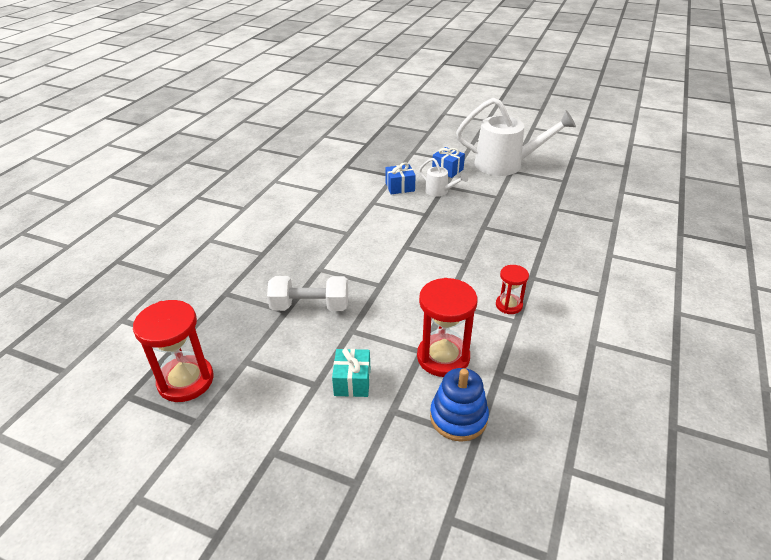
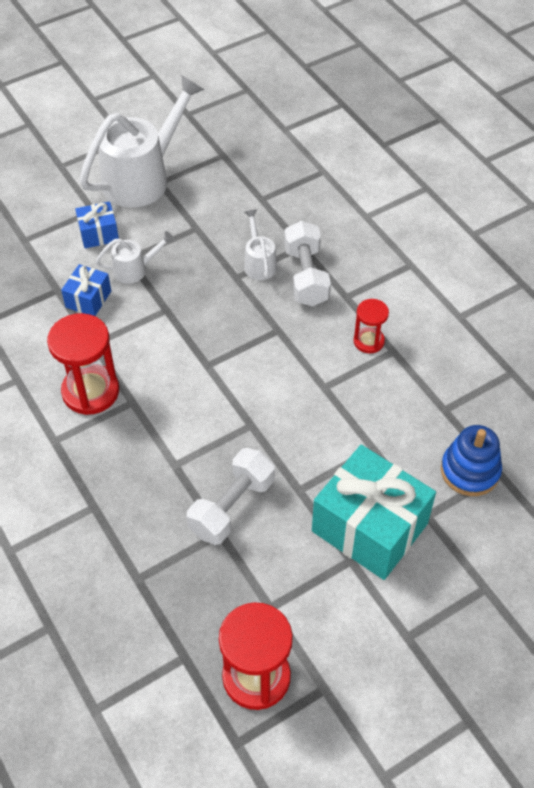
camera: 55 degrees left, 15 degrees up
(352, 381) = (369, 527): turquoise gift -> turquoise gift, size x2.07
(443, 357) = (394, 437): red hourglass -> red hourglass (90, 391)
(506, 230) = (259, 263): none -> white watering can
(523, 253) = (306, 276): none -> white dumbbell

